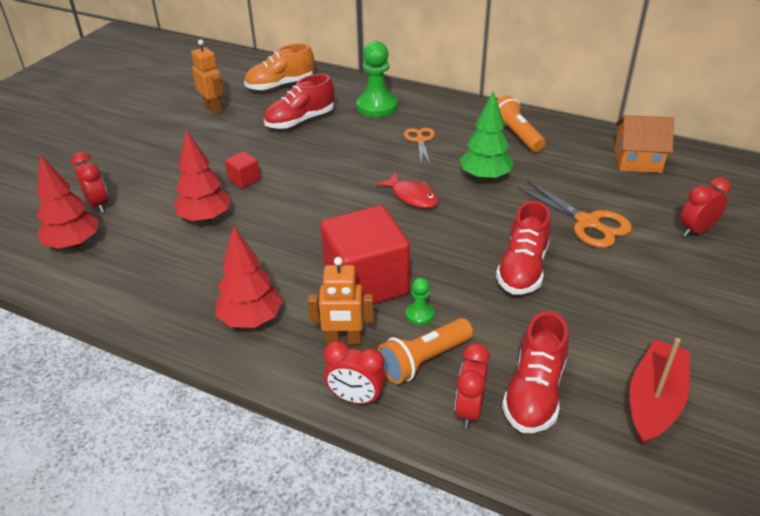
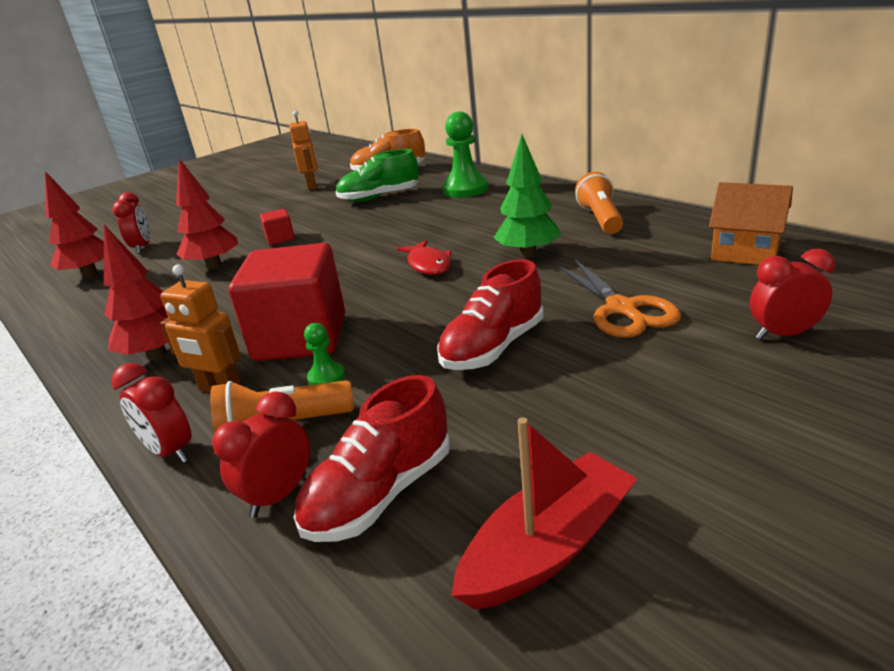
camera: 25 degrees right, 10 degrees down
(300, 121) = (379, 197): red shoe -> green shoe
(420, 140) = (484, 218): orange scissors -> none

